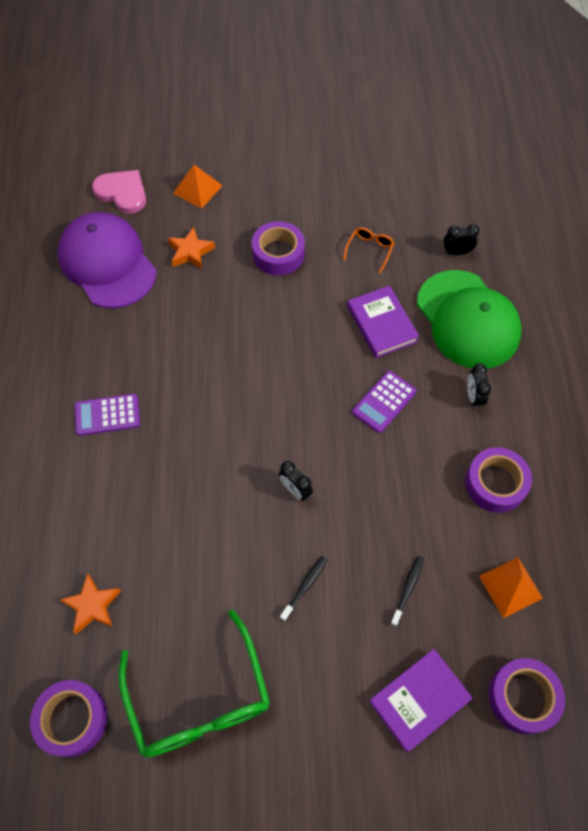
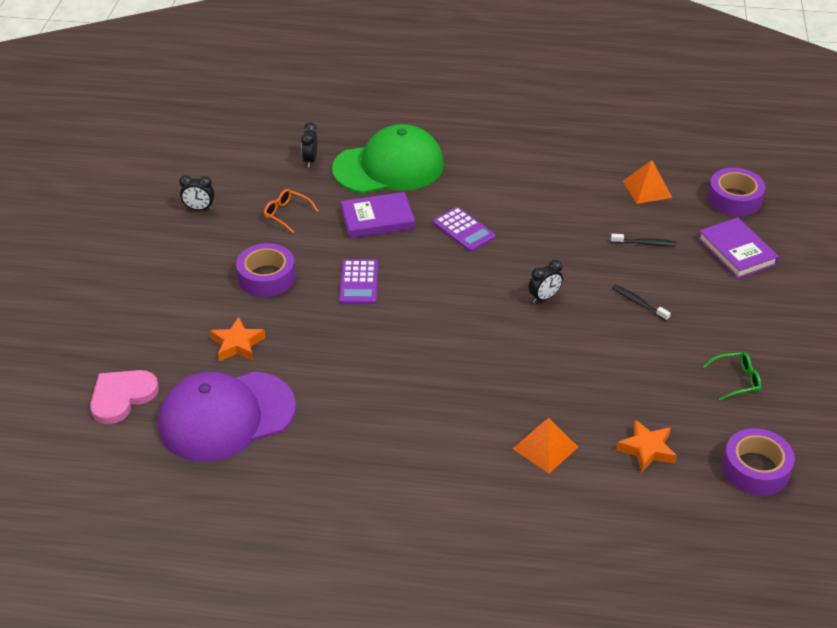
camera: 80 degrees left, 20 degrees down
(107, 415) = (434, 427): purple calculator -> purple calculator (358, 283)
(197, 189) = (147, 330): orange pyramid -> orange pyramid (545, 447)
(199, 700) = (737, 380): green glasses -> green glasses, size x0.43
(407, 589) = (645, 243): black toothbrush -> black toothbrush turned 150 degrees clockwise
(473, 397) = (470, 177): black clock -> black clock (199, 209)
(495, 484) = (556, 180): purple tape -> none

